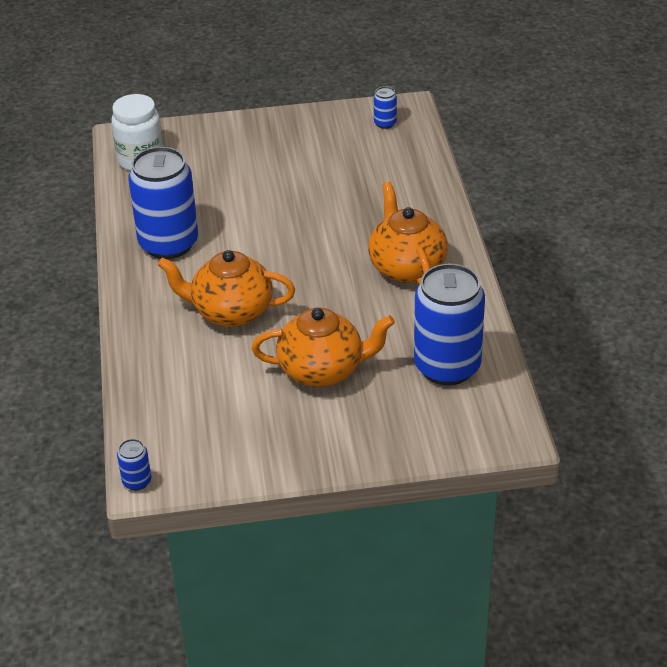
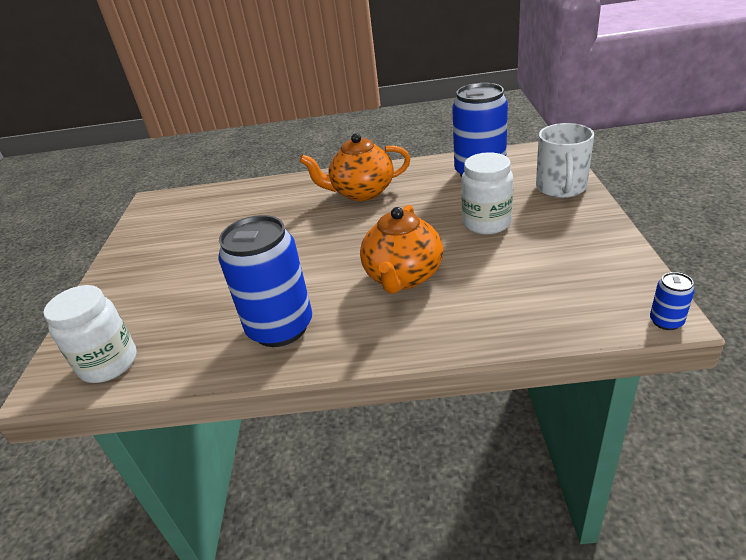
camera: 80 degrees left, 5 degrees down
(323, 370) = (486, 223): orange teapot -> white jar
(385, 123) = (166, 209): blue can -> none
(399, 437) = (561, 188): none -> white mug

